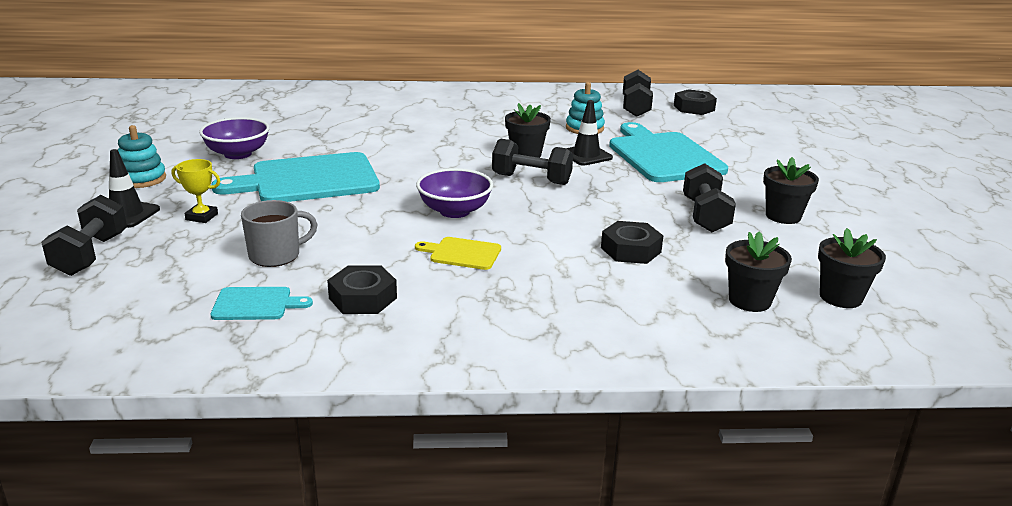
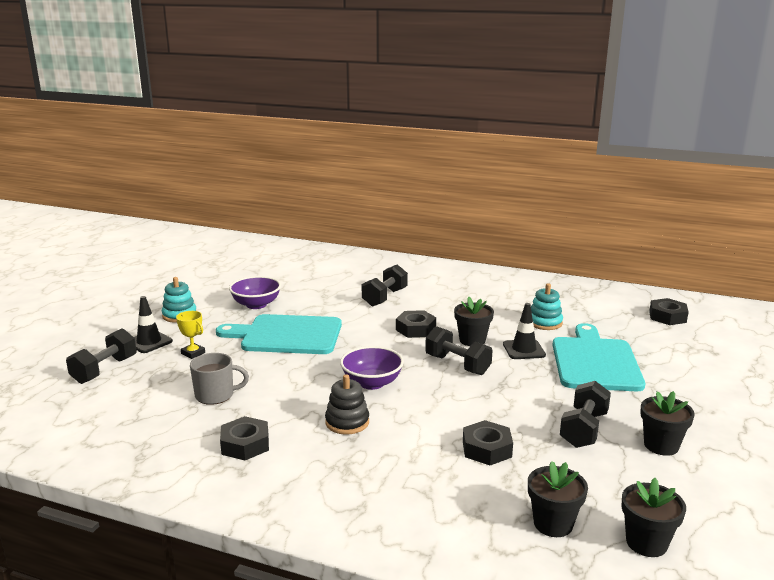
camera: 25 degrees right, 5 degrees down
(255, 304) = (172, 432): turquoise cutting board -> none
(455, 153) = (415, 329): none -> black nut
(462, 253) = (347, 422): yellow cutting board -> black stacking toy
(635, 107) = (610, 308): black dumbbell -> black dumbbell (384, 297)

